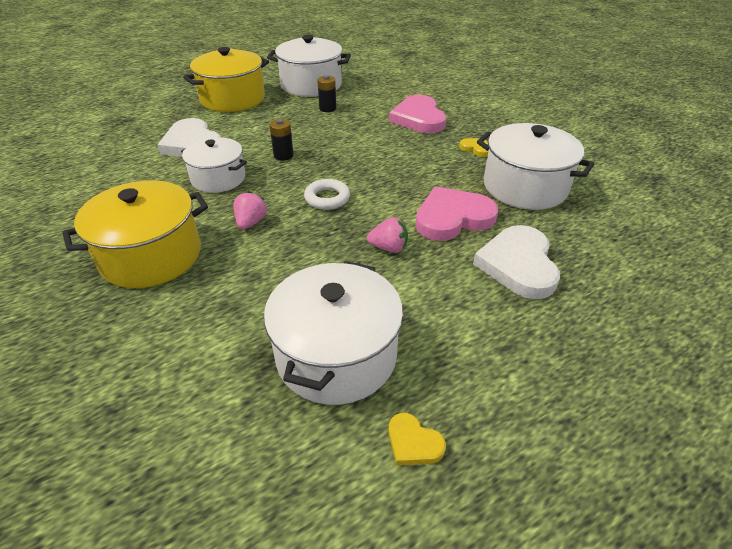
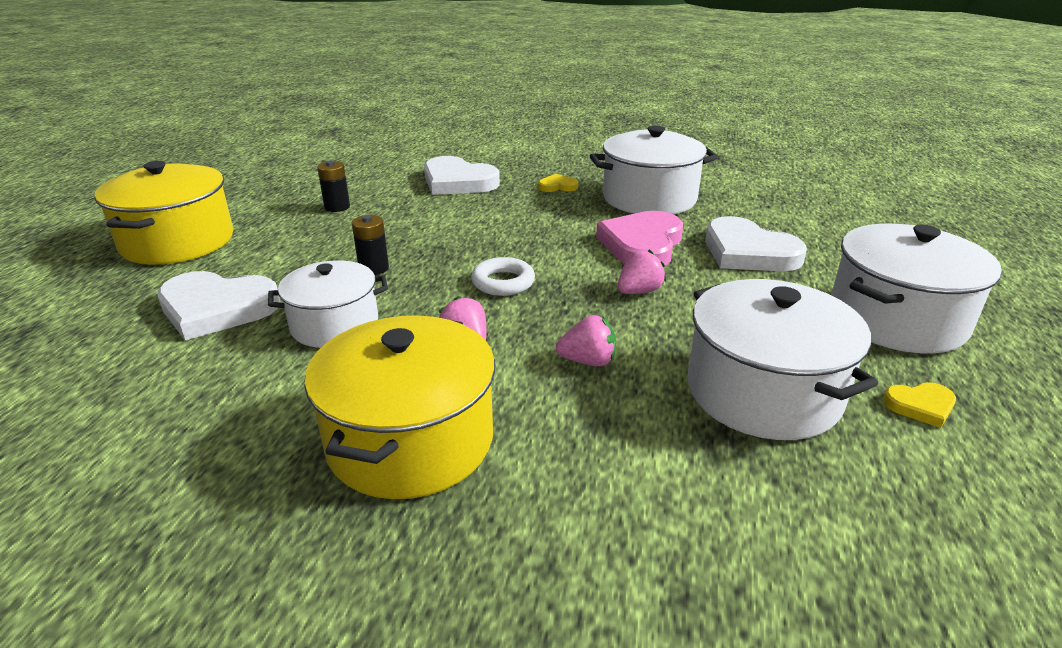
camera: 45 degrees left, 10 degrees down
(284, 271) = (588, 361): none -> pink strawberry
(311, 85) = (267, 192): white pot -> white pot (896, 319)
(418, 118) = (458, 182): pink heart -> white heart

